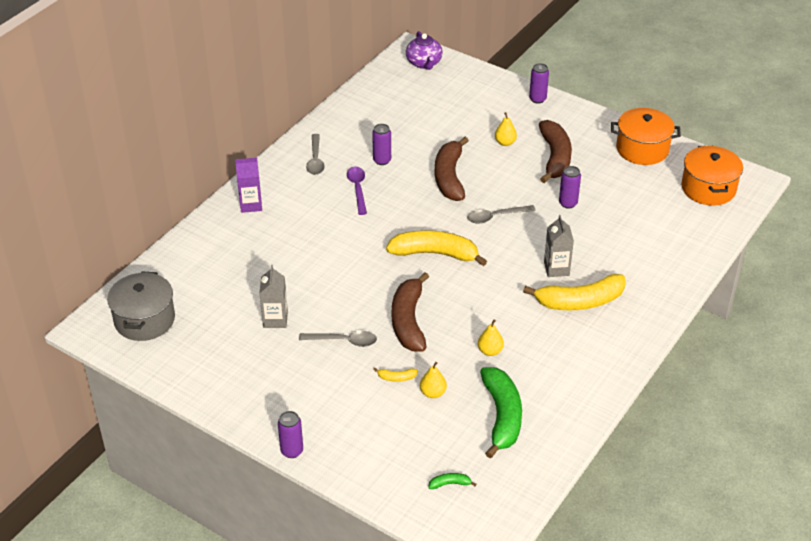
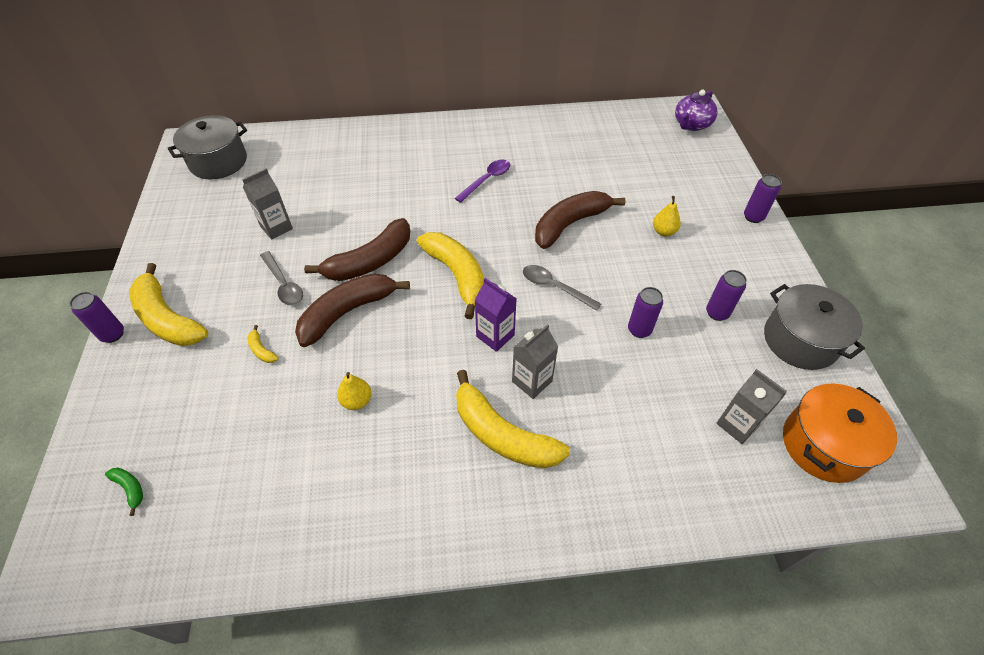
camera: 50 degrees right, 10 degrees up
(251, 205) = (402, 137): purple carton -> purple carton (495, 336)
(309, 415) = (167, 319): none -> yellow banana
(315, 160) = (494, 138): grey spoon -> none
(382, 160) = (539, 172): purple can -> purple can (717, 313)
(433, 393) = (259, 391): yellow pear -> none
(502, 416) = (264, 473): green banana -> none
(555, 157) = (691, 279): brown banana -> brown banana (370, 261)
(642, 149) = (800, 340): orange pot -> grey pot
(667, 209) = (737, 424): none -> grey carton

